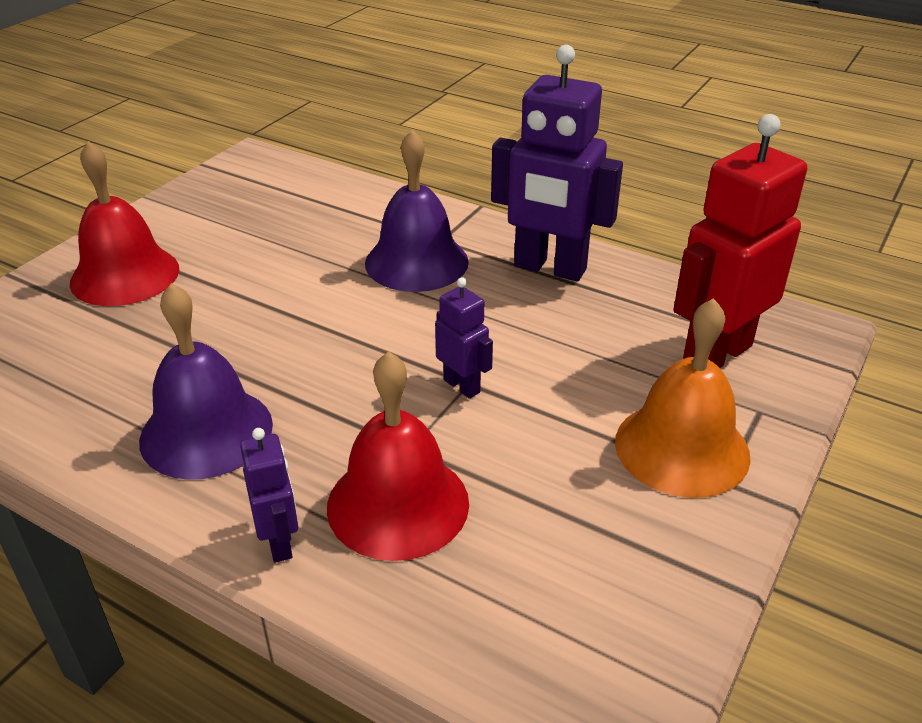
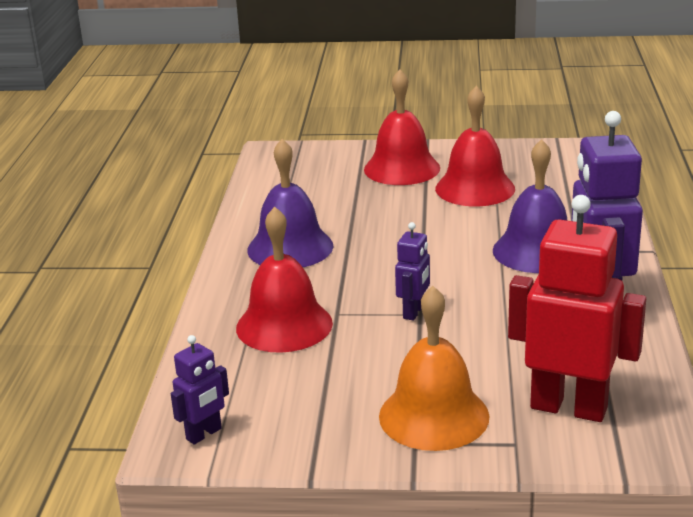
camera: 65 degrees right, 10 degrees down
(241, 247) = (475, 188): none -> red bell
(280, 543) = (225, 300): purple robot -> purple robot (204, 434)

